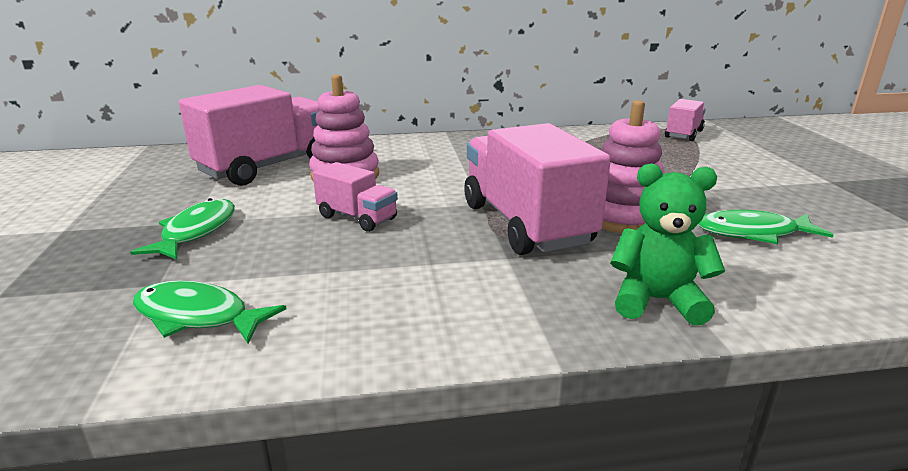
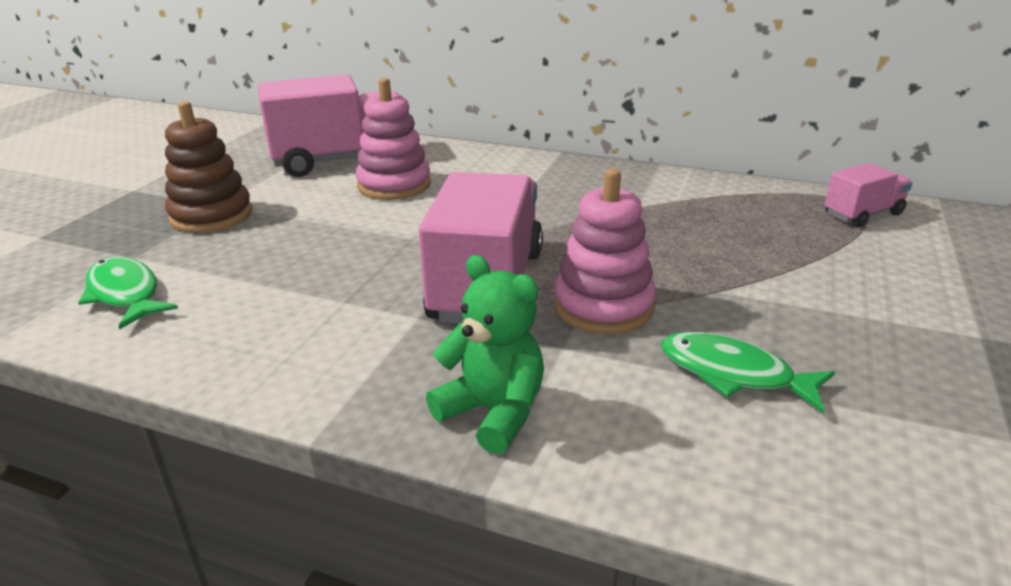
camera: 30 degrees right, 5 degrees up
(196, 231) = (211, 215): green fish -> brown stacking toy
(357, 218) = (345, 235): pink truck -> none

